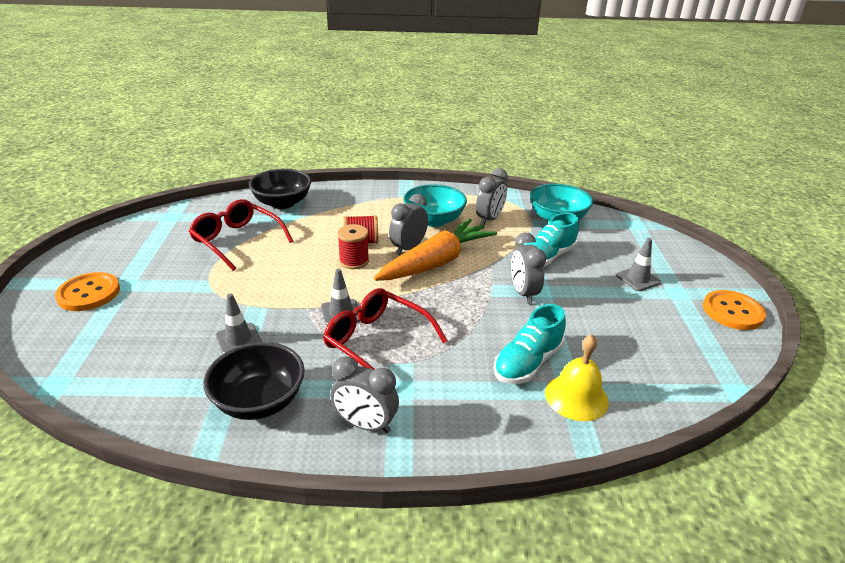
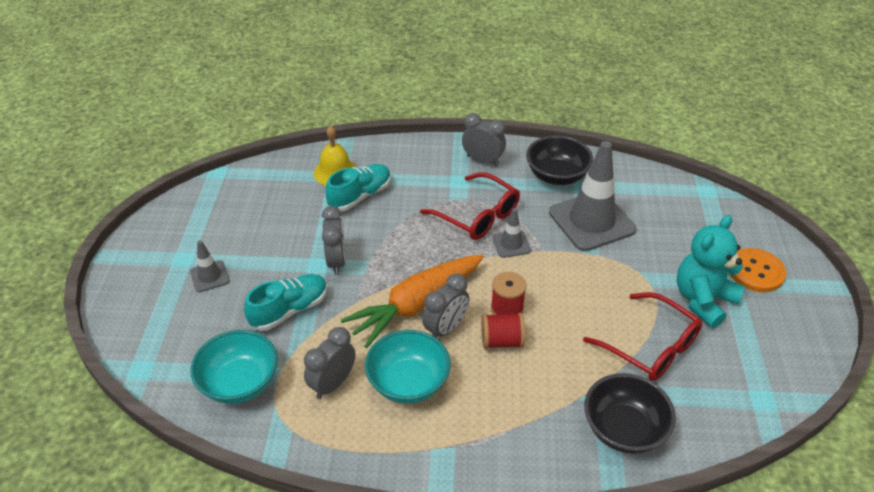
camera: 175 degrees left, 10 degrees up
(166, 270) = (703, 300): none -> turquoise teddy bear
(238, 339) = (591, 221): grey traffic cone -> grey traffic cone, size x2.13
(732, 311) = (151, 236): orange button -> none

